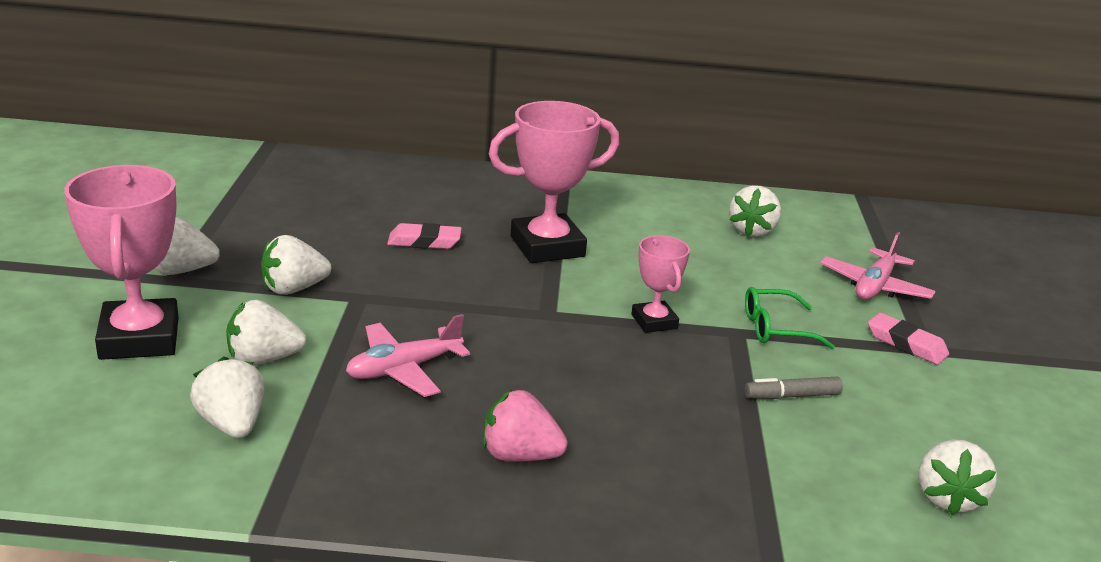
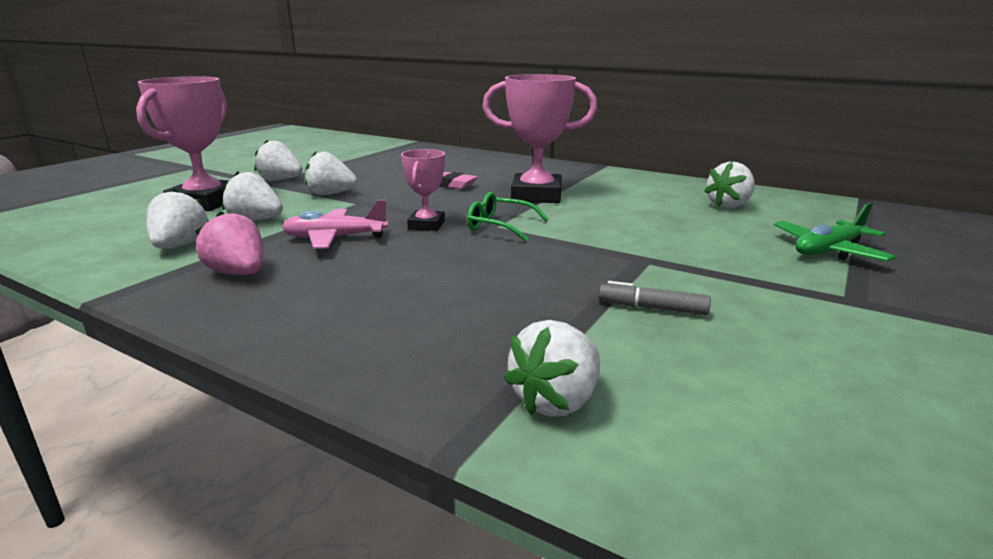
camera: 30 degrees right, 5 degrees down
(519, 456) = (340, 299): pink strawberry -> pink strawberry (238, 273)
(654, 321) = (571, 242): pink trophy -> pink trophy (426, 225)
(775, 328) = (687, 262): green glasses -> green glasses (499, 226)
(874, 286) = (828, 251): pink plane -> green plane
(906, 344) = (831, 293): pink eraser -> none
(947, 498) = (770, 436): white strawberry -> white strawberry (556, 401)

